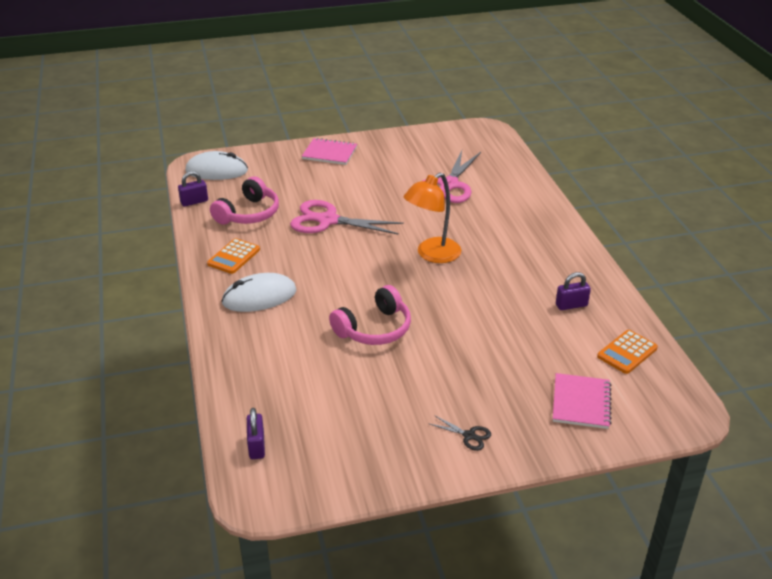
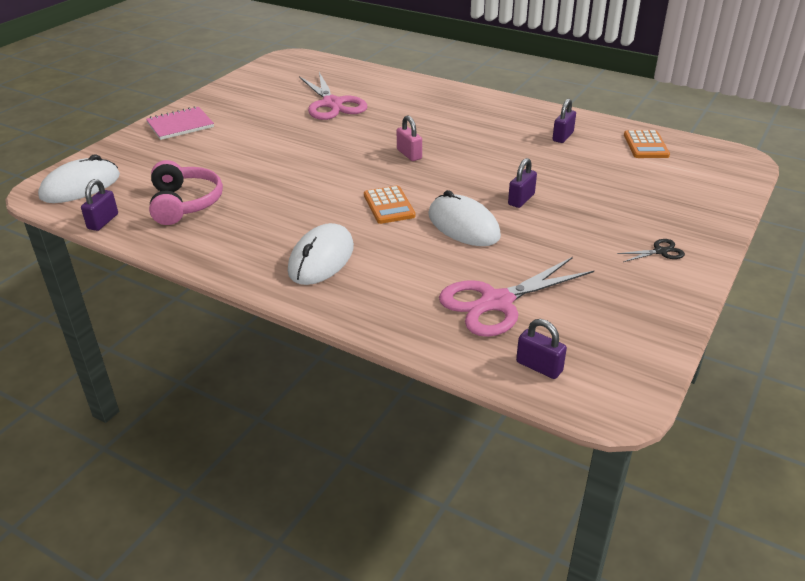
camera: 45 degrees left, 0 degrees up
(234, 257) = (235, 243): orange calculator -> orange calculator (389, 206)
(327, 220) = (274, 173): pink scissors -> pink scissors (496, 302)
(374, 329) = (463, 226): pink headphones -> white mouse
(432, 255) = (409, 154): orange lamp -> pink padlock
(445, 335) = (521, 199): none -> purple padlock
(581, 402) = (679, 188): pink notebook -> none

